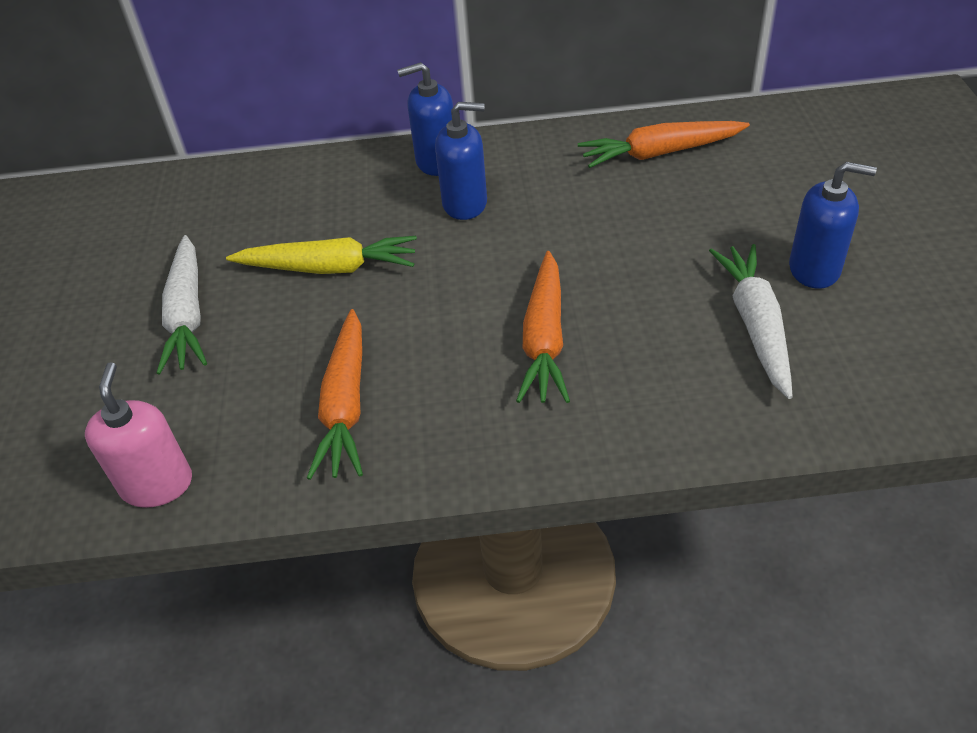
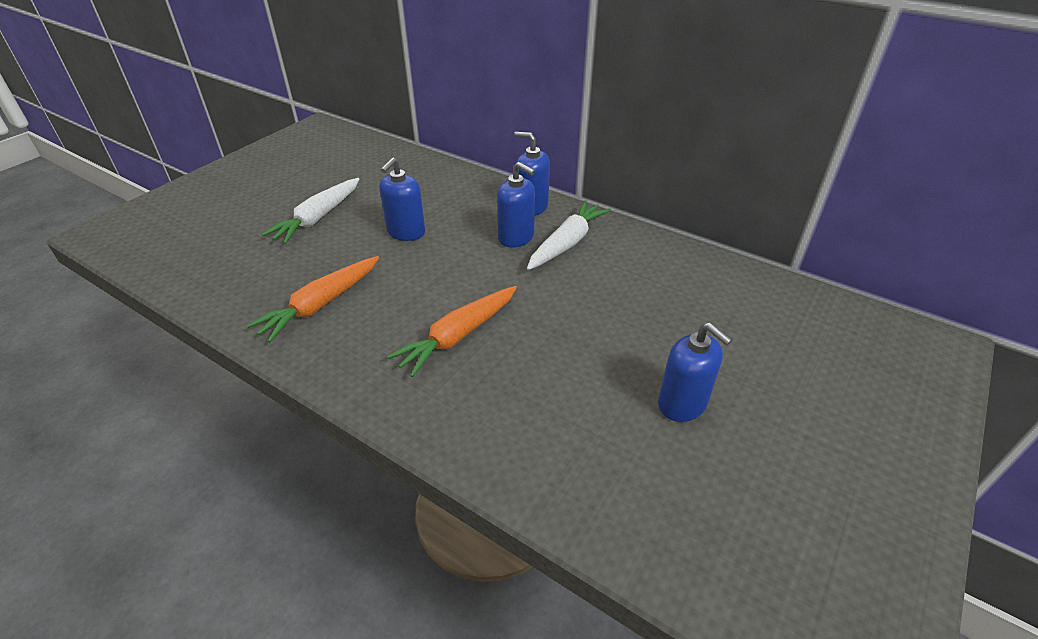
camera: 35 degrees right, 5 degrees down
(157, 484) = (203, 288): pink soap dispenser -> none
(329, 268) = (406, 232): yellow carrot -> blue soap dispenser
(659, 153) = (671, 271): orange carrot -> none
(755, 325) = (592, 412): white carrot -> white carrot (567, 243)

